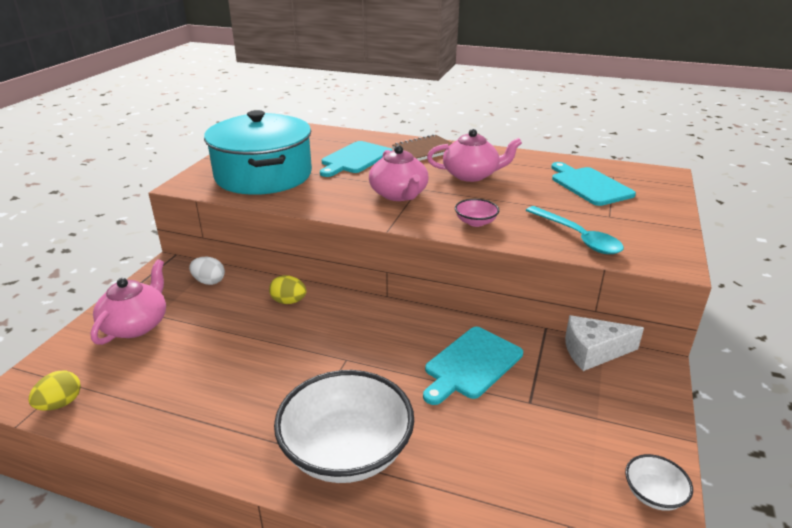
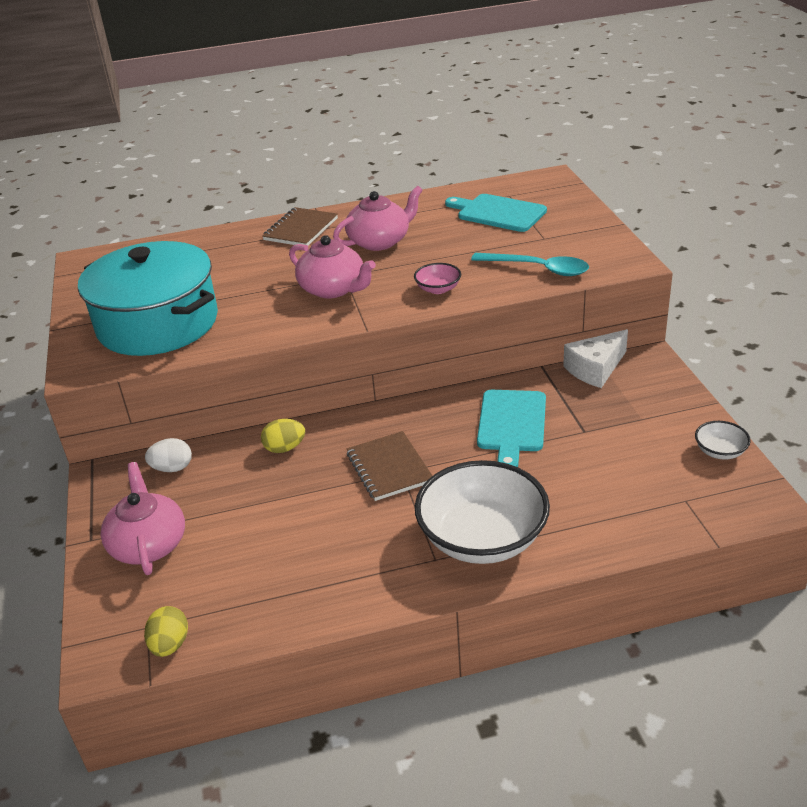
camera: 30 degrees left, 5 degrees up
(340, 352) = (389, 468): none -> brown notebook
(355, 159) = (237, 266): turquoise cutting board -> none

